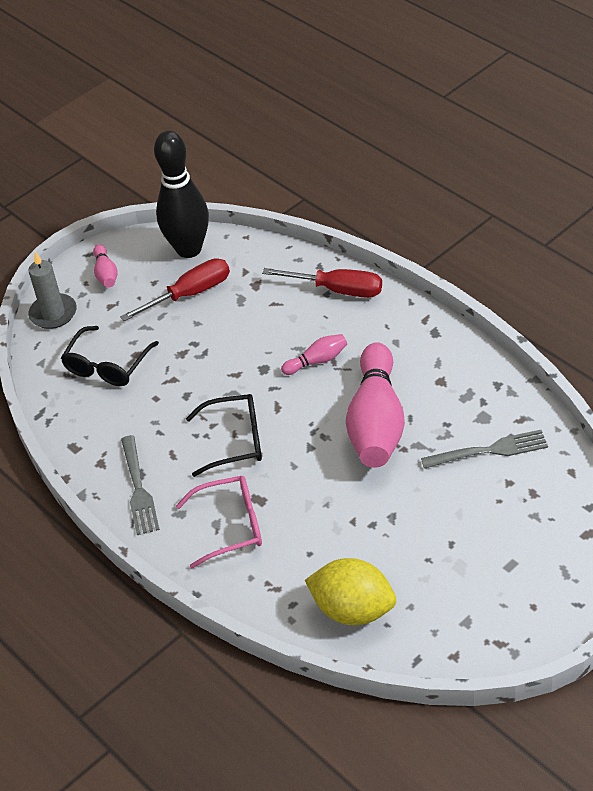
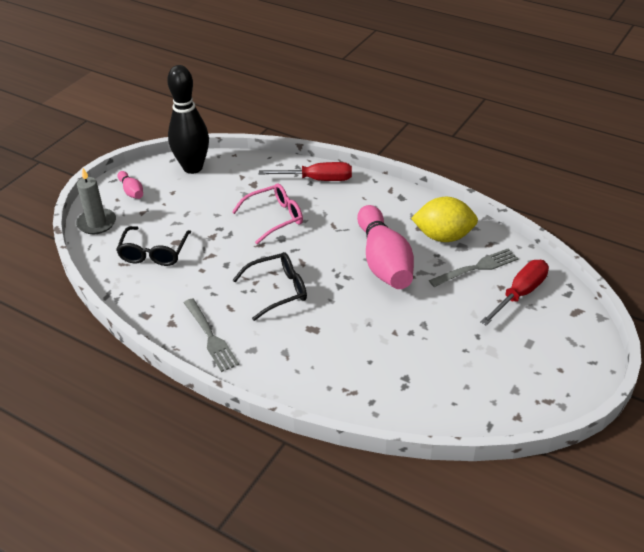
camera: 20 degrees left, 5 degrees down
(189, 294) = (204, 196): red screwdriver -> red screwdriver (520, 294)
(231, 526) = (298, 352): pink glasses -> pink glasses (275, 218)
(317, 361) = (321, 227): pink bowling pin -> none
(353, 610) = (422, 397): yellow lemon -> yellow lemon (443, 237)

